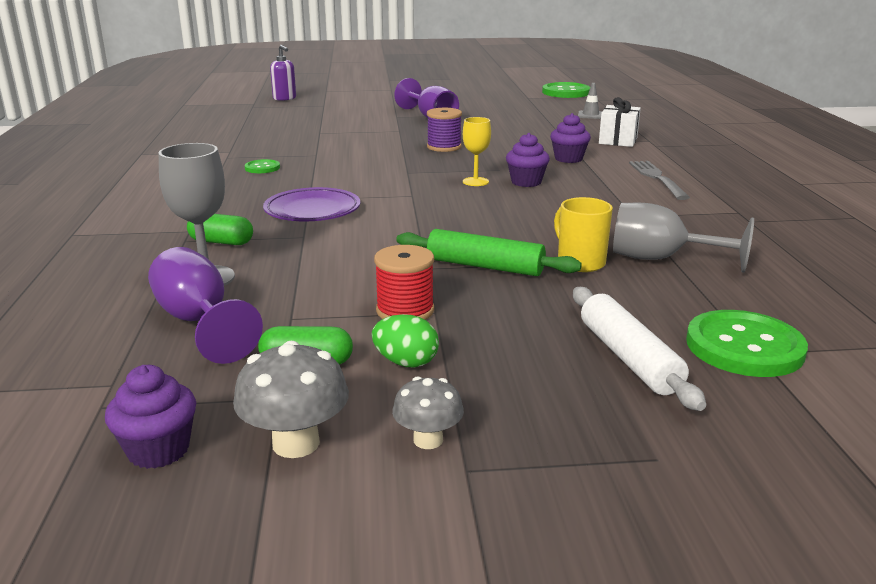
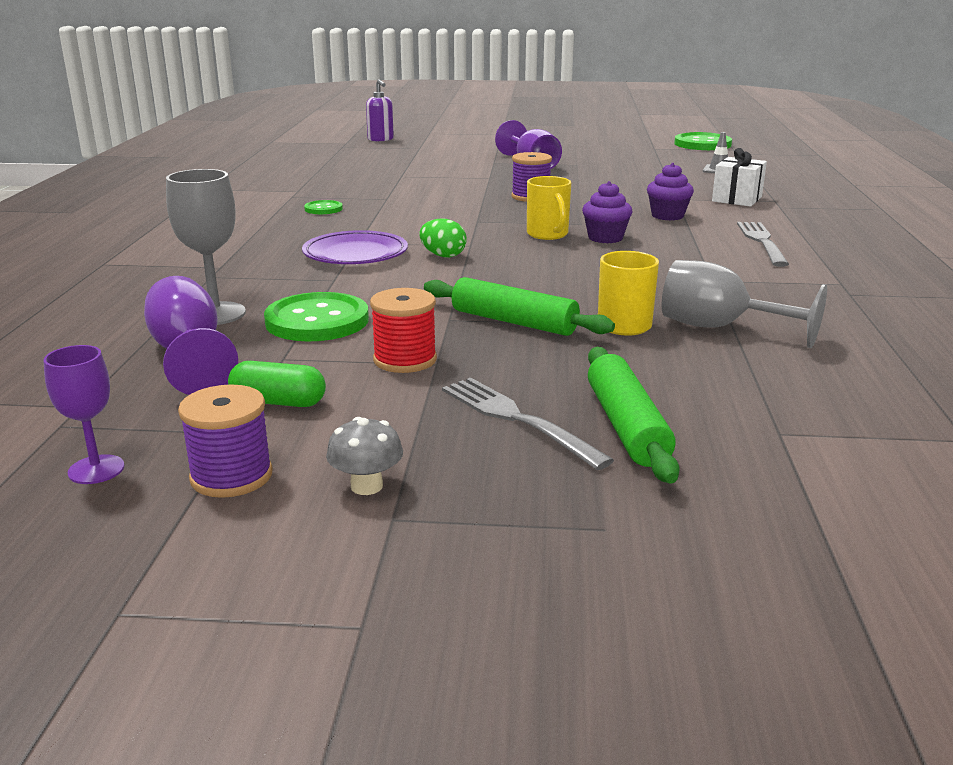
camera: 10 degrees right, 0 degrees up
(158, 450) = (96, 469): purple cupcake -> purple goblet
(221, 242) = (247, 280): green capsule -> none
(296, 443) = (231, 476): grey mushroom -> purple spool
(406, 362) = (380, 410): green egg -> green egg (443, 256)
(475, 182) = (548, 234): yellow goblet -> yellow mug
(532, 360) = (517, 419): none -> grey fork
(628, 358) = (626, 426): white rolling pin -> green rolling pin
(744, 347) = (768, 426): green button -> green button (317, 321)

